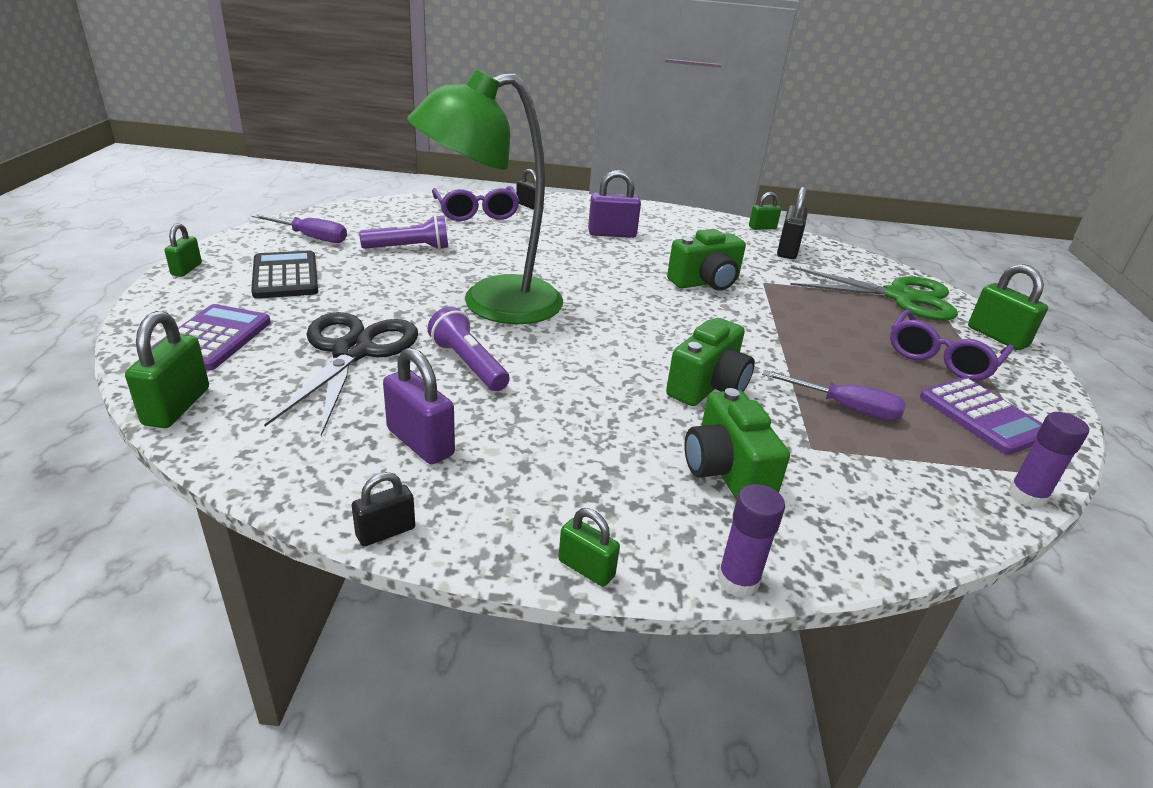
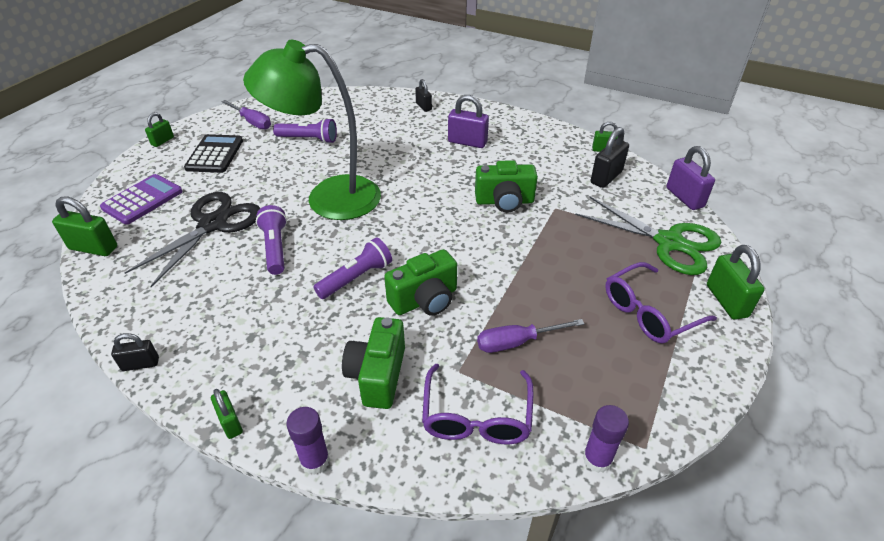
camera: 25 degrees right, 10 degrees up
(177, 406) = (93, 248): green padlock -> green padlock turned 75 degrees clockwise
(420, 442) = (203, 304): purple padlock -> purple padlock (684, 197)
(476, 213) = (379, 110): purple glasses -> purple glasses (476, 417)
(605, 378) = (356, 278): none -> purple flashlight
(845, 408) = (517, 342): purple screwdriver -> purple screwdriver turned 120 degrees clockwise
(982, 416) = (630, 377): purple calculator -> none

